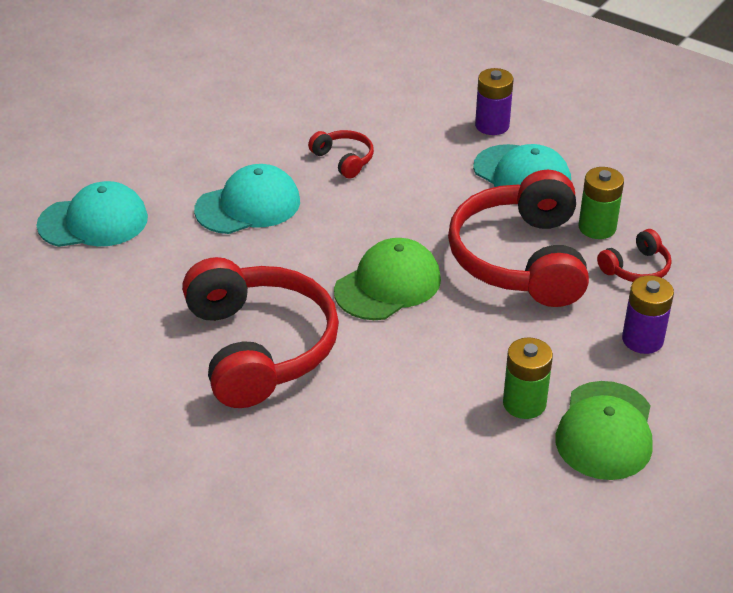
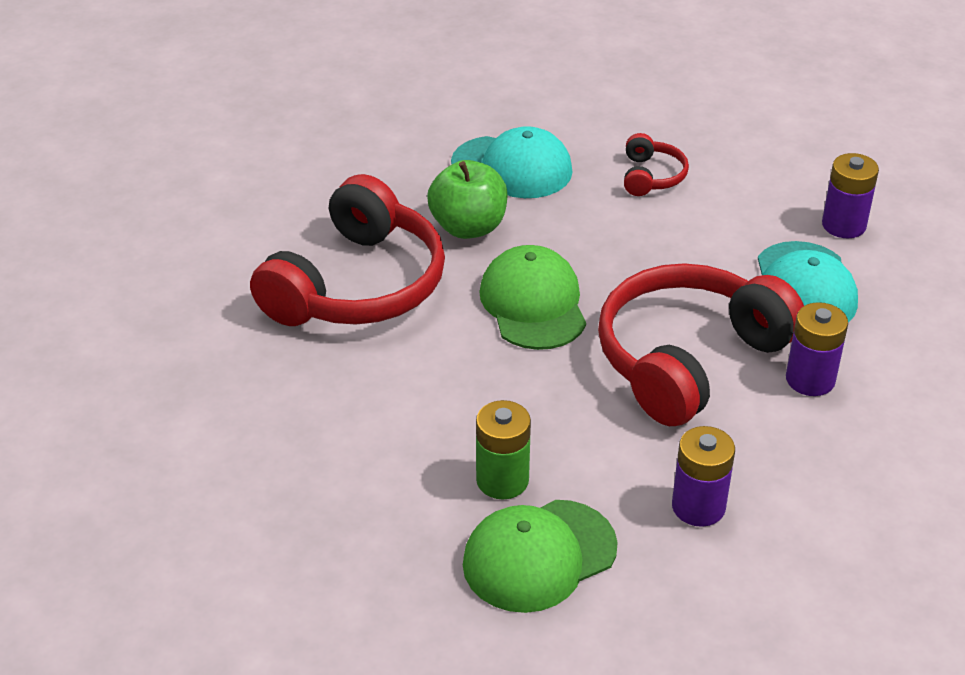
camera: 45 degrees right, 0 degrees up
(93, 221) = (375, 110): turquoise cap -> none
(276, 262) = (468, 227): none -> green apple
(388, 285) = (533, 304): green cap -> green cap turned 105 degrees counterclockwise
(597, 227) = (810, 379): green battery -> purple battery
(636, 268) = (793, 441): red headphones -> none

